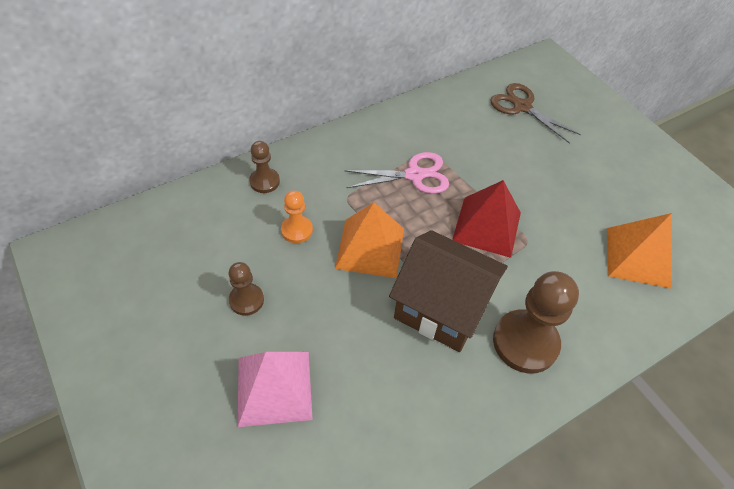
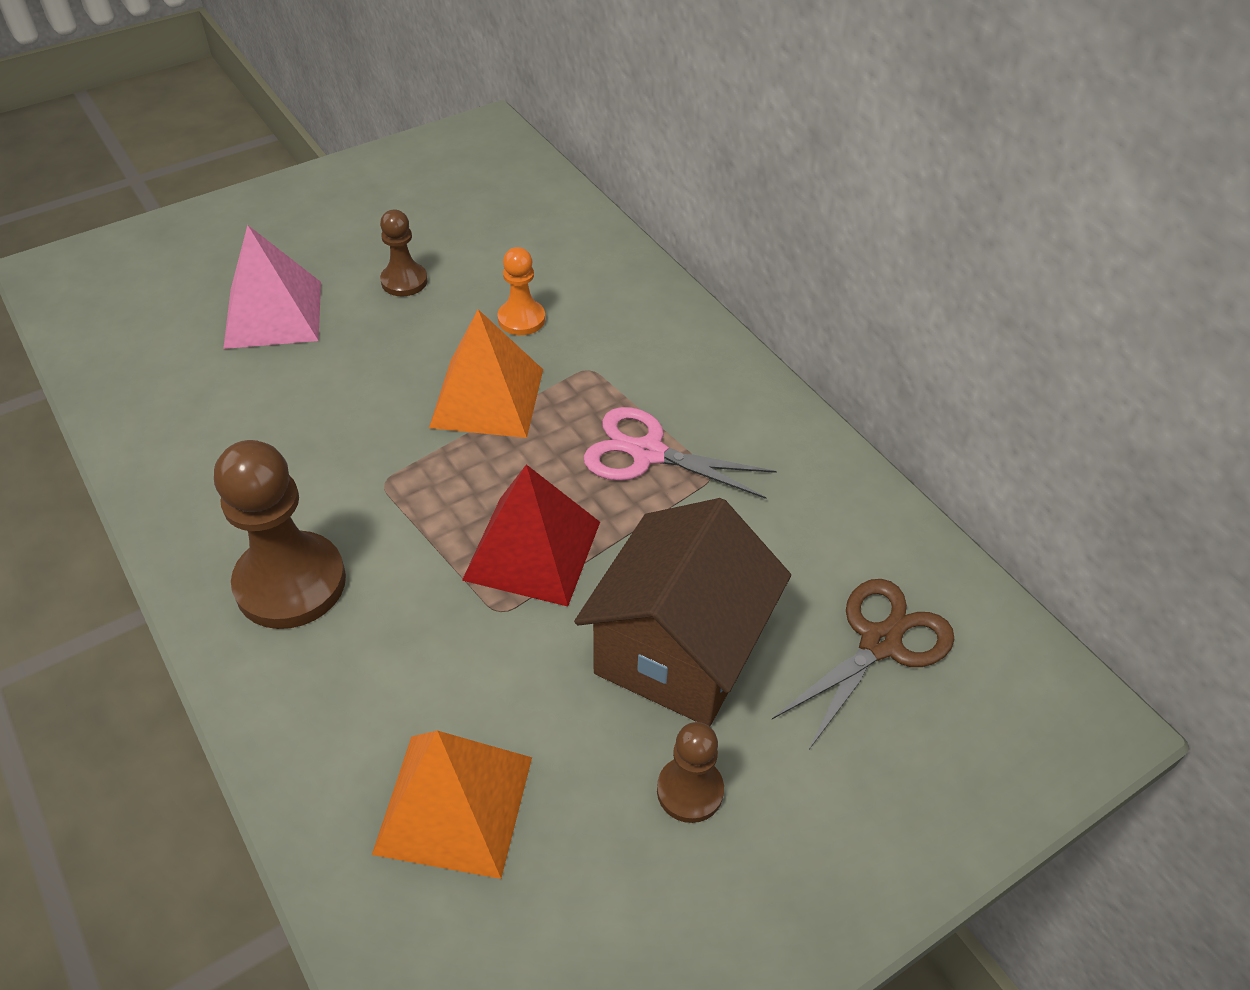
camera: 90 degrees right, 5 degrees down
(264, 181) = (614, 281): brown pawn -> brown pawn (690, 791)
(414, 175) = (647, 453): pink scissors -> pink scissors turned 120 degrees clockwise
(441, 308) = (369, 479): brown house -> brown house (679, 650)

